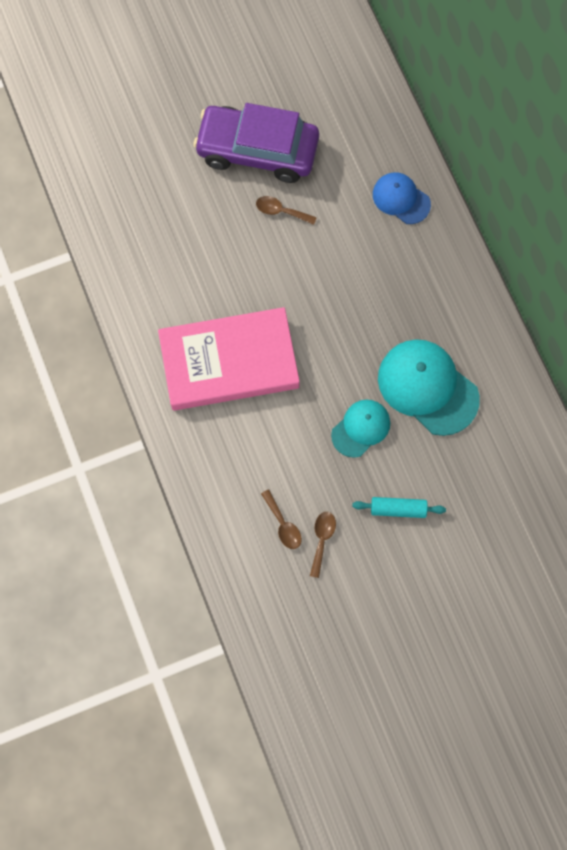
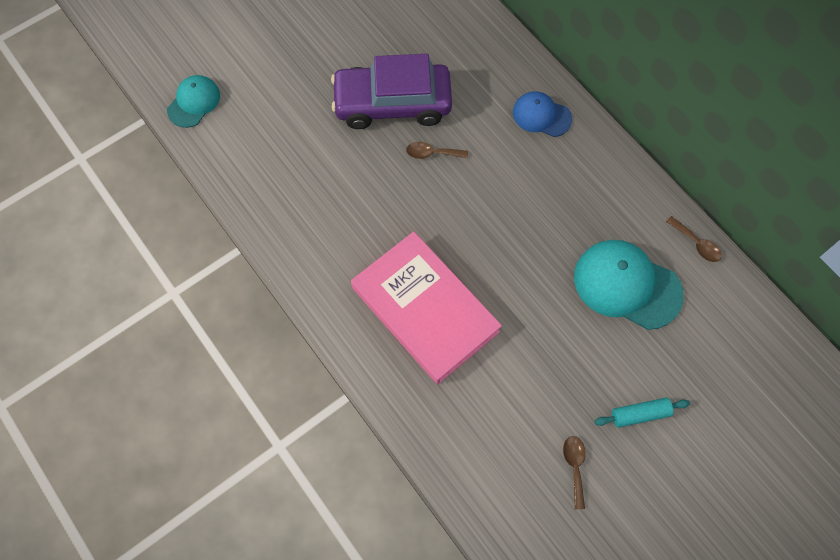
camera: 15 degrees left, 5 degrees down
(229, 362) = (425, 309): pink book -> pink book turned 75 degrees clockwise
(283, 524) = (530, 462): brown spoon -> brown spoon (696, 244)
(361, 428) = (576, 342): turquoise cap -> turquoise cap (194, 102)

